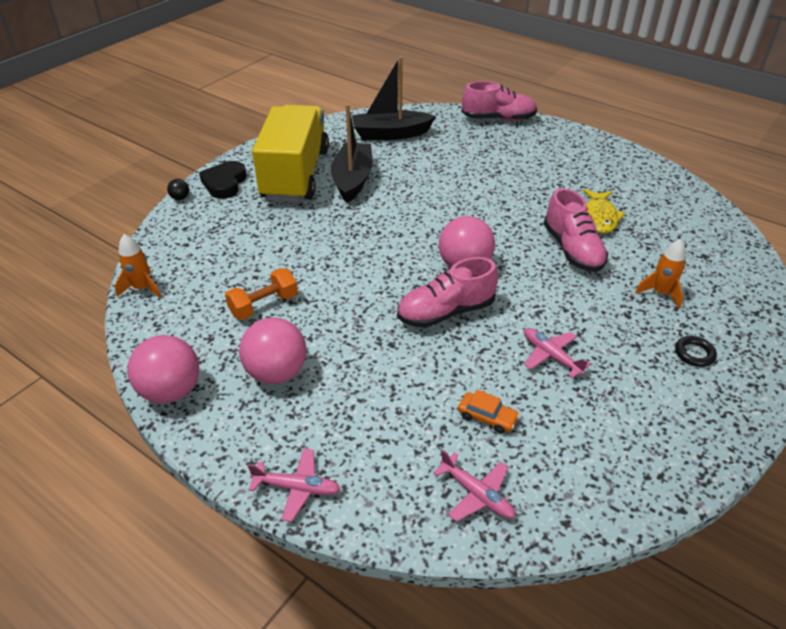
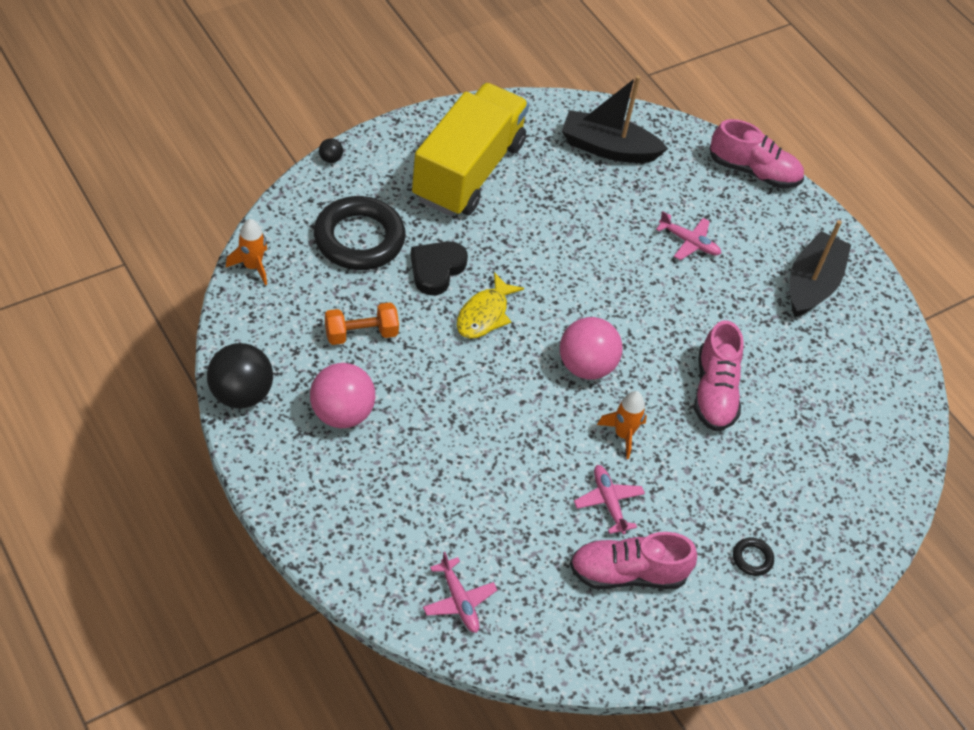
camera: 15 degrees right, 10 degrees up
(171, 391) = (241, 394): pink ball -> black ball
(224, 183) = (385, 155): black heart -> black heart (436, 269)
(229, 241) = (359, 239): none -> black ring
(296, 488) = (311, 531): pink plane -> pink plane (689, 242)
(352, 180) = (528, 203): black boat -> black boat (812, 284)
(445, 312) = (534, 413): pink shoe -> pink shoe (627, 573)
(487, 417) = (509, 537): orange car -> none
(600, 217) = (775, 362): yellow fish -> yellow fish (484, 314)
(660, 293) = (770, 481): orange rocket -> orange rocket (623, 435)

